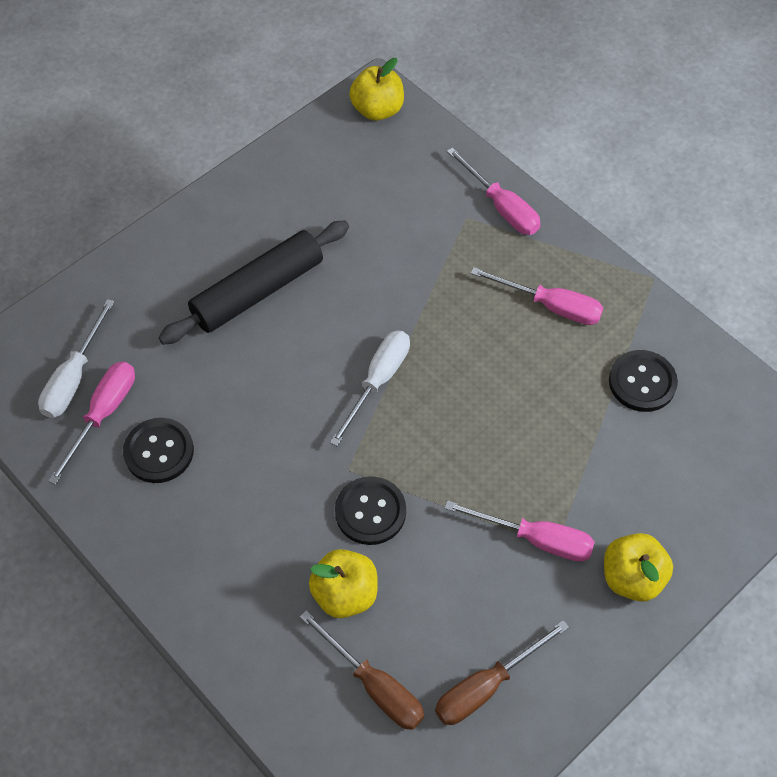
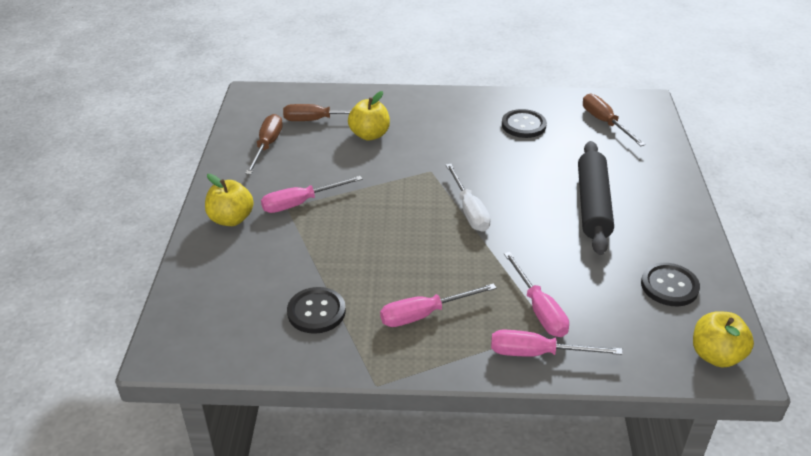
camera: 135 degrees right, 20 degrees down
(74, 377) = (605, 123): white screwdriver -> brown screwdriver
(103, 415) = (569, 120): pink screwdriver -> pink screwdriver (539, 309)
(370, 512) = (397, 164): black button -> black button (669, 286)

